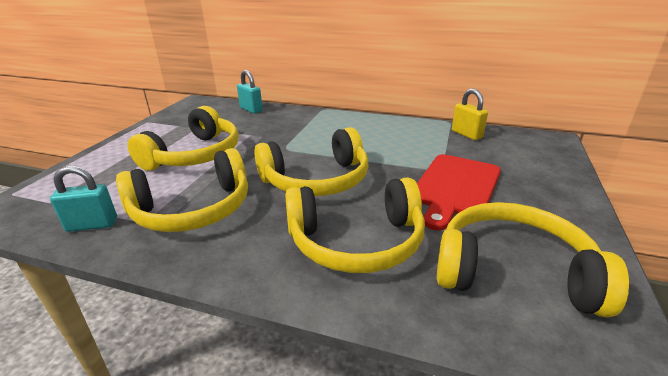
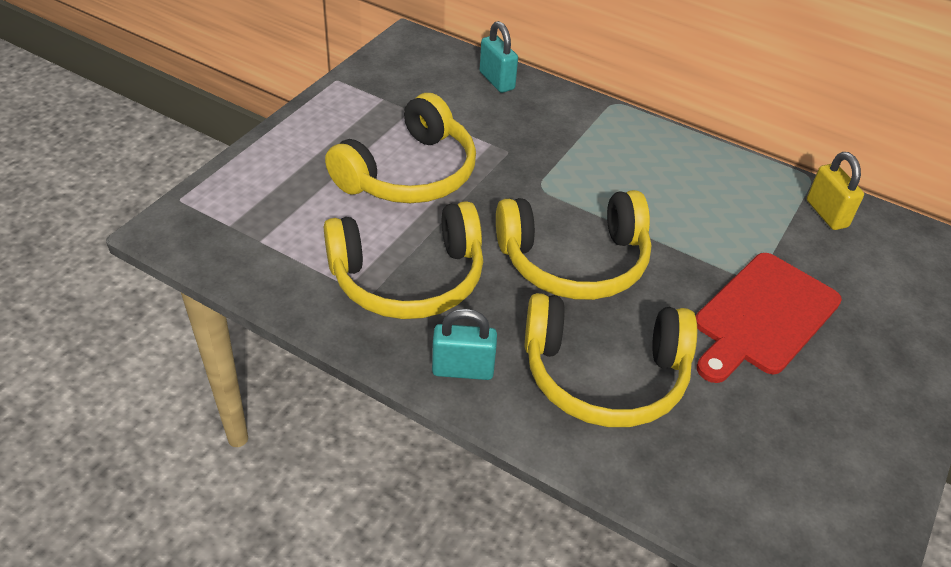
camera: 10 degrees right, 15 degrees up
(92, 225) = (288, 277): turquoise padlock -> turquoise padlock (463, 369)
(513, 272) = (778, 461): yellow headphones -> none

